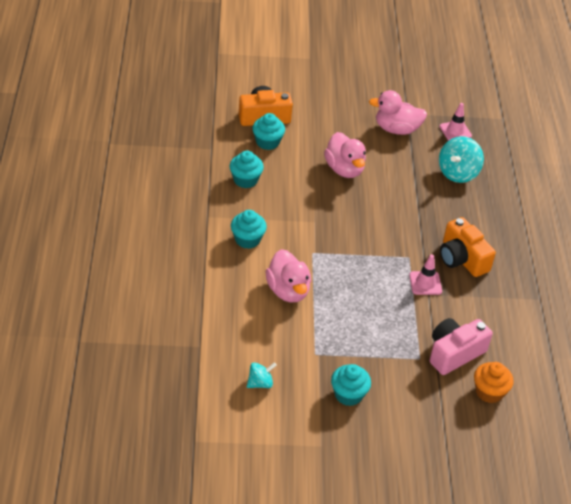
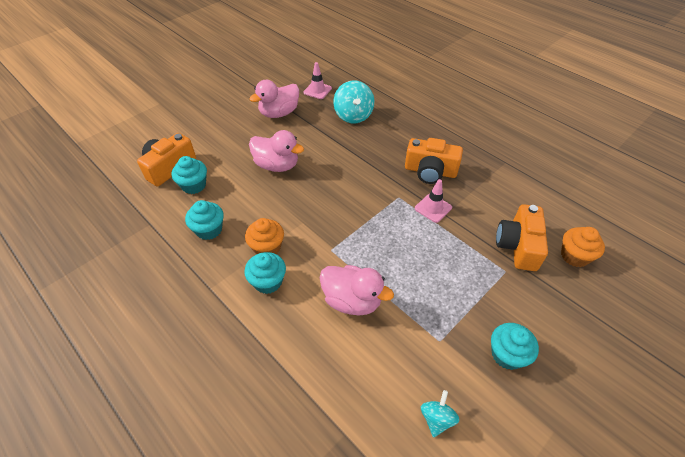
camera: 40 degrees left, 5 degrees up
(271, 219) = (267, 247): none -> orange cupcake
(454, 353) = (518, 246): pink camera -> orange camera

